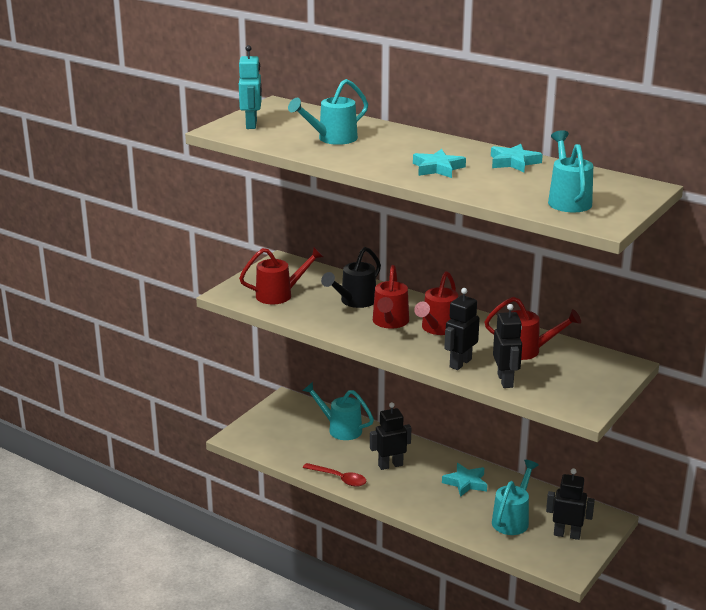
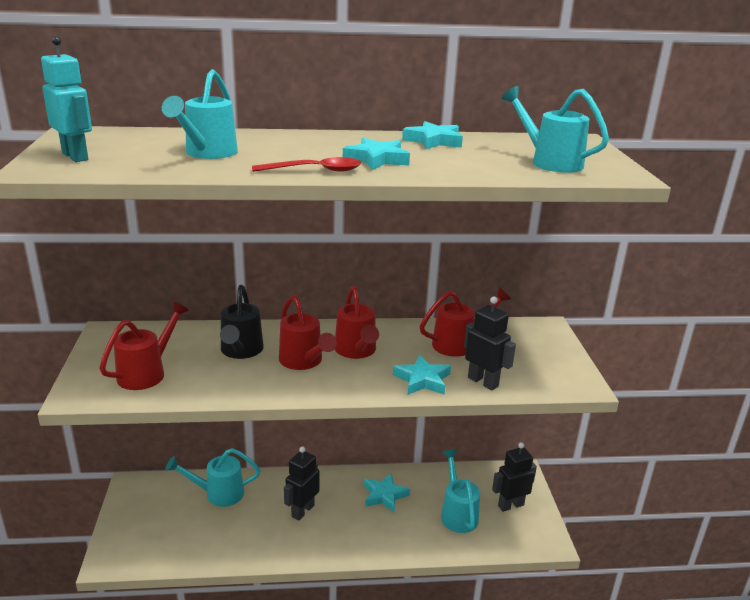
camera: 40 degrees left, 0 degrees up
(339, 478) = (267, 552): red spoon -> red spoon (315, 171)
(460, 363) = (422, 380): black robot -> turquoise star

